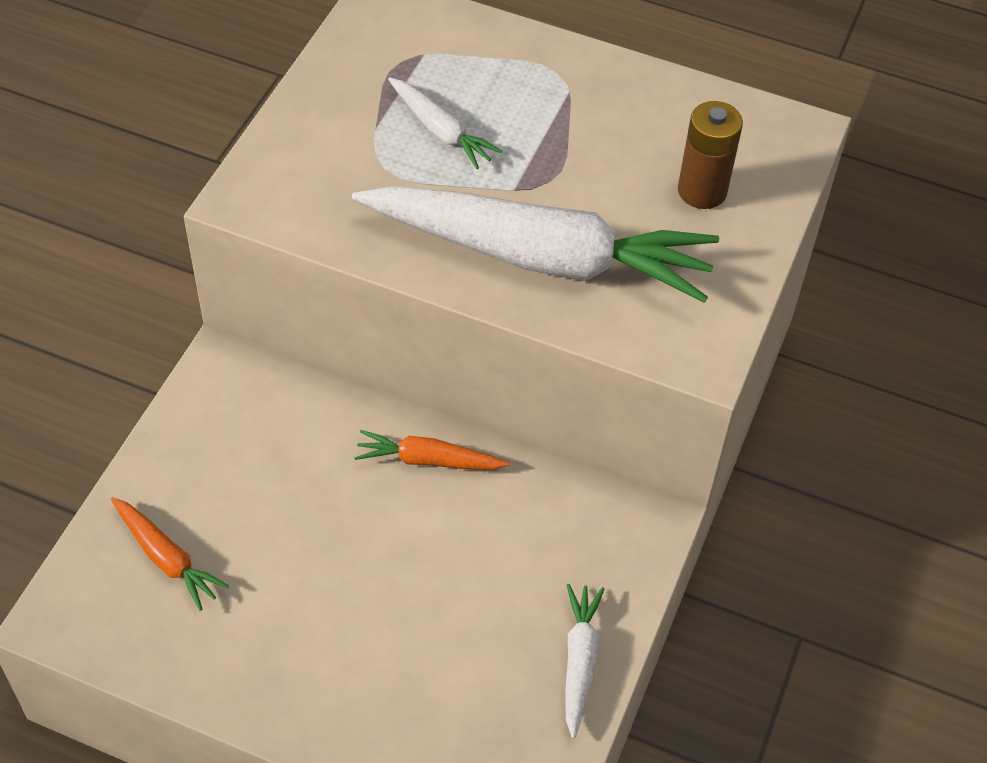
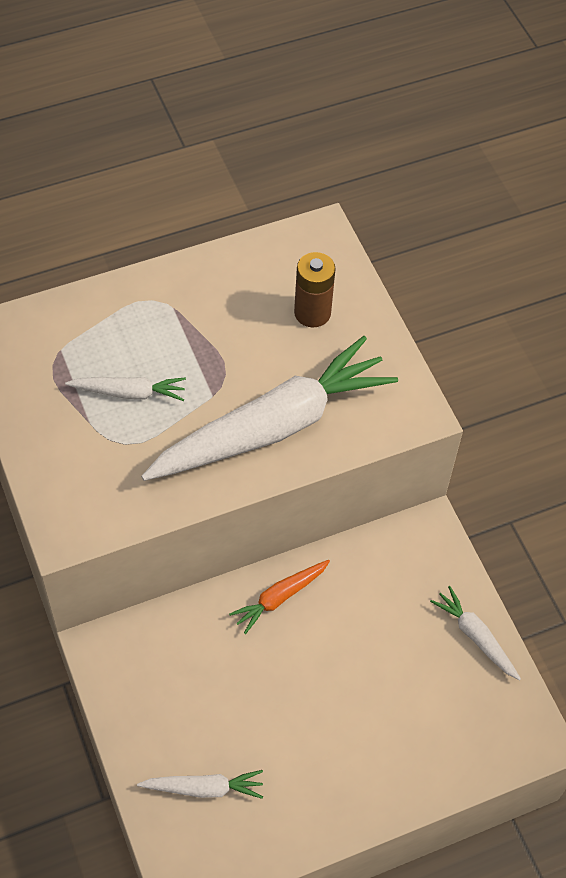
camera: 45 degrees left, 5 degrees up
(166, 557) = (203, 788): orange carrot -> white carrot

